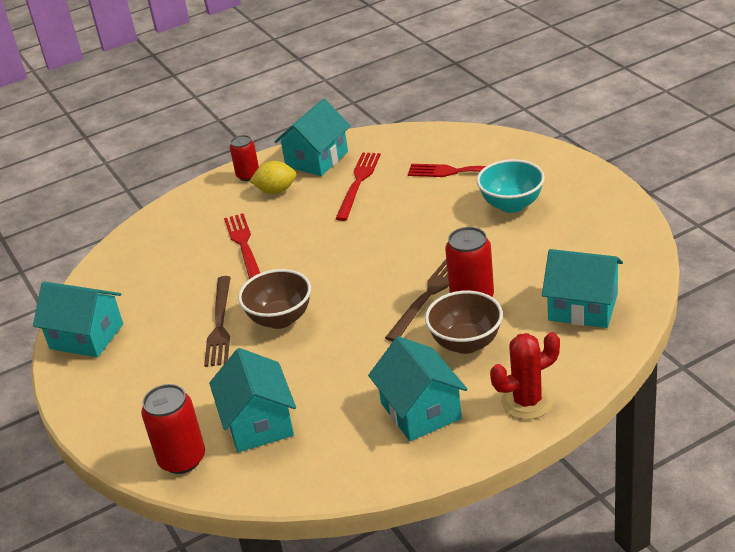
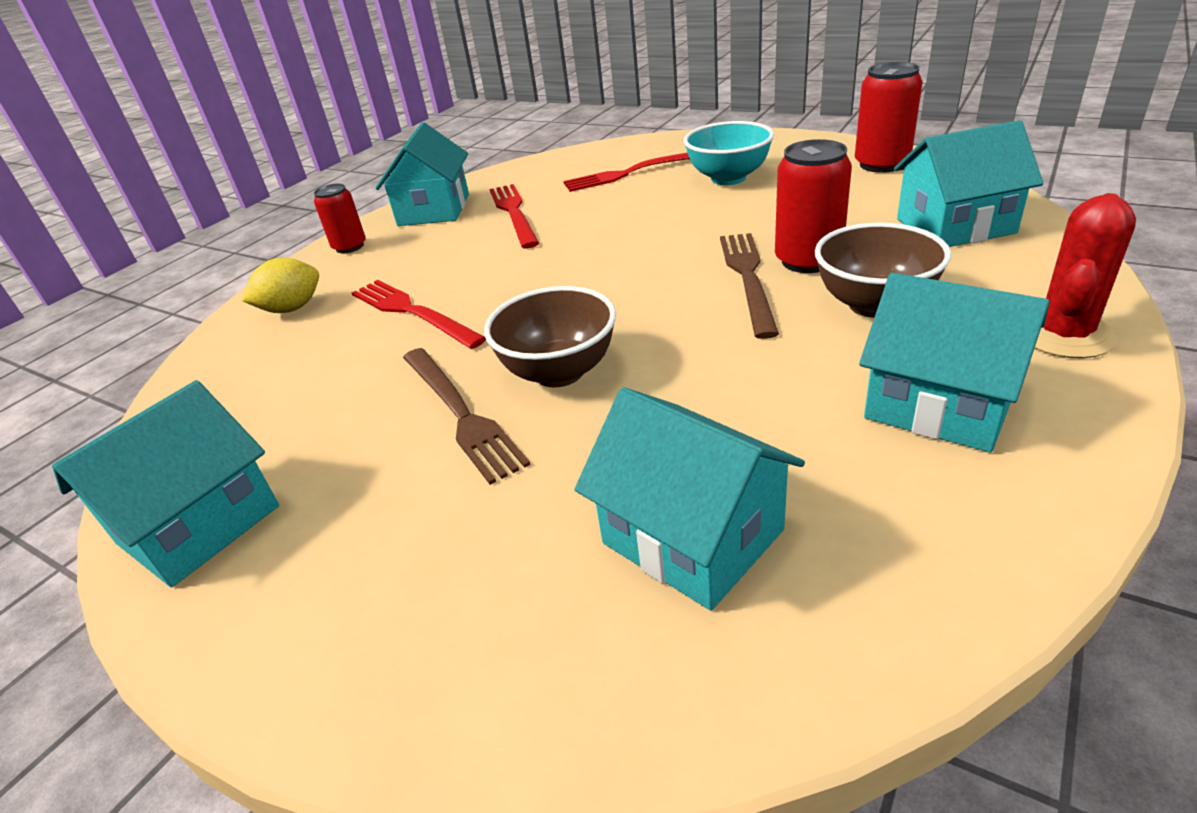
camera: 30 degrees left, 0 degrees up
(86, 336) = (199, 525): turquoise house -> turquoise house turned 45 degrees counterclockwise
(182, 459) = (603, 683): red can -> red can (881, 164)
(276, 190) = (405, 248): yellow lemon -> yellow lemon (292, 309)

